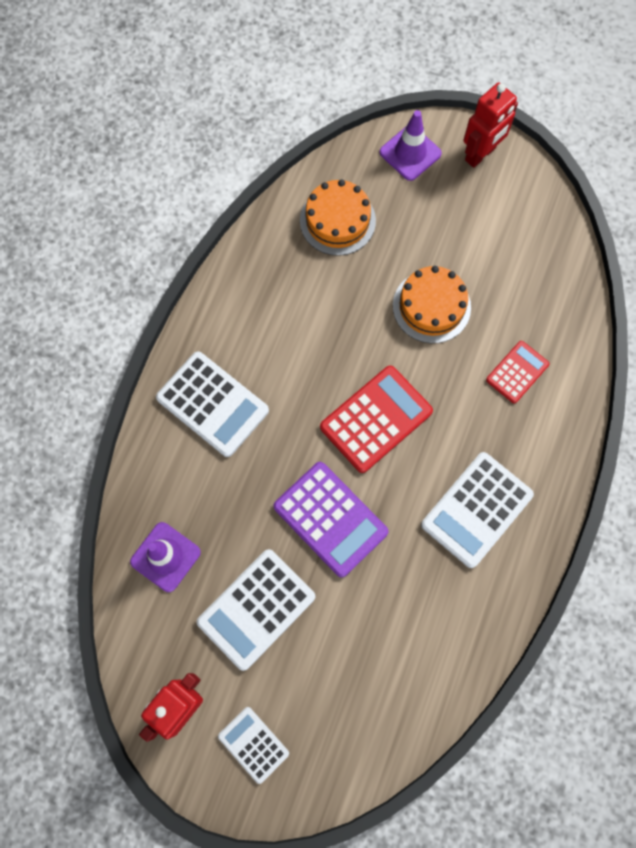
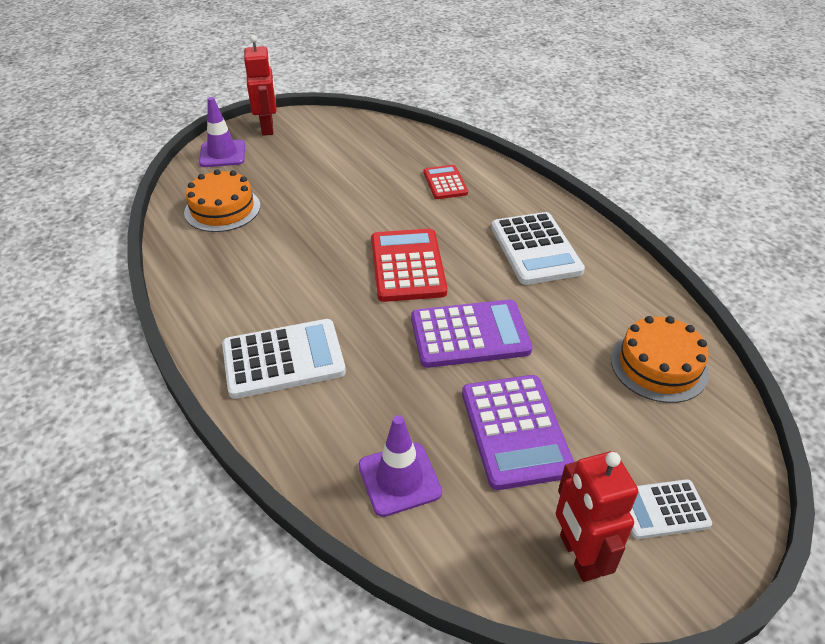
camera: 55 degrees left, 30 degrees down
(256, 609) = (515, 431): white calculator -> purple calculator
(431, 306) = (349, 197): orange cake -> orange cake (659, 366)

